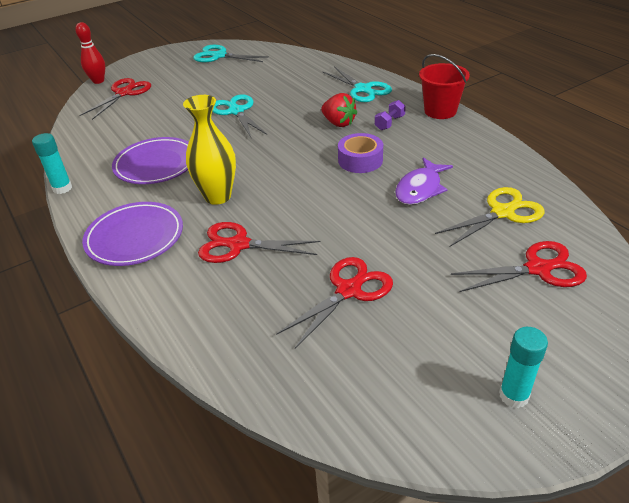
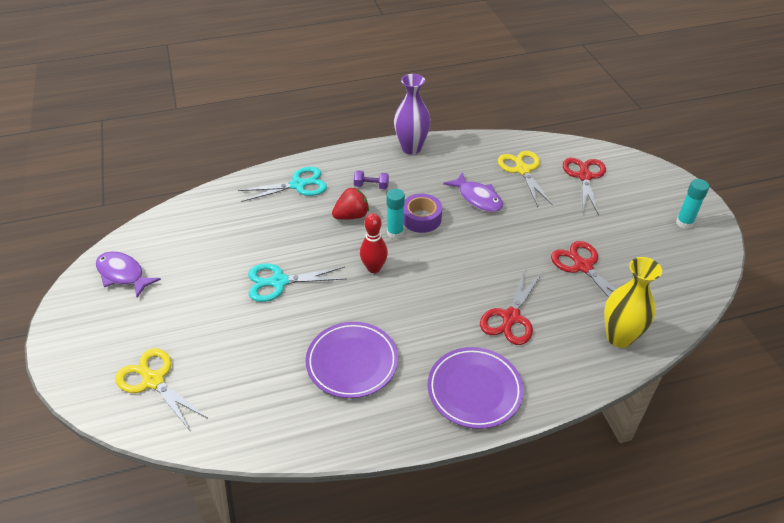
camera: 75 degrees left, 5 degrees up
(62, 188) = (357, 452): turquoise glue stick -> turquoise glue stick (395, 233)
(98, 81) = (90, 408): red bowling pin -> red bowling pin (374, 268)
(124, 93) = (153, 381): red scissors -> yellow scissors
(218, 196) = (434, 321): yellow vase -> yellow vase (619, 337)
(219, 56) = (123, 274): turquoise scissors -> purple fish
(389, 123) = (371, 186): purple dumbbell -> purple dumbbell turned 45 degrees counterclockwise
(440, 111) = (370, 153): red bucket -> none
(471, 131) = (411, 148): none -> purple vase

